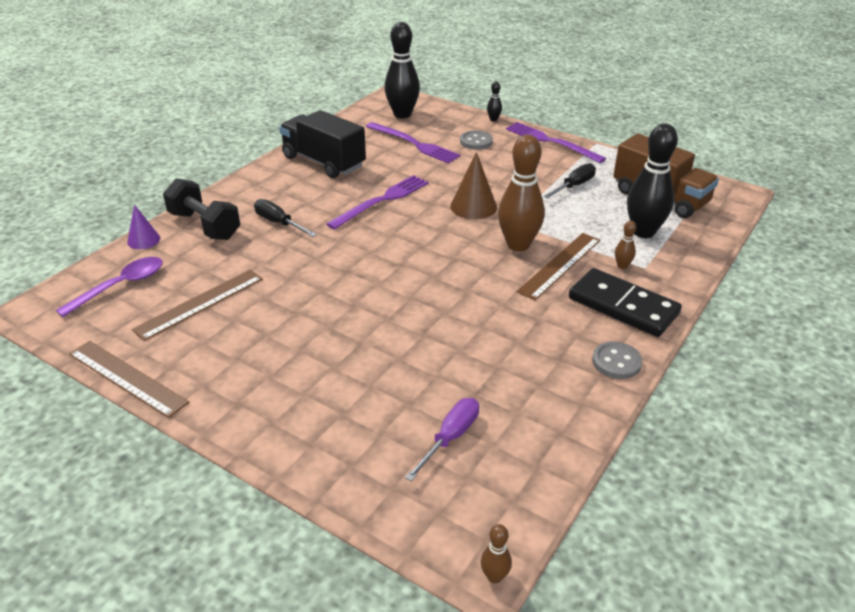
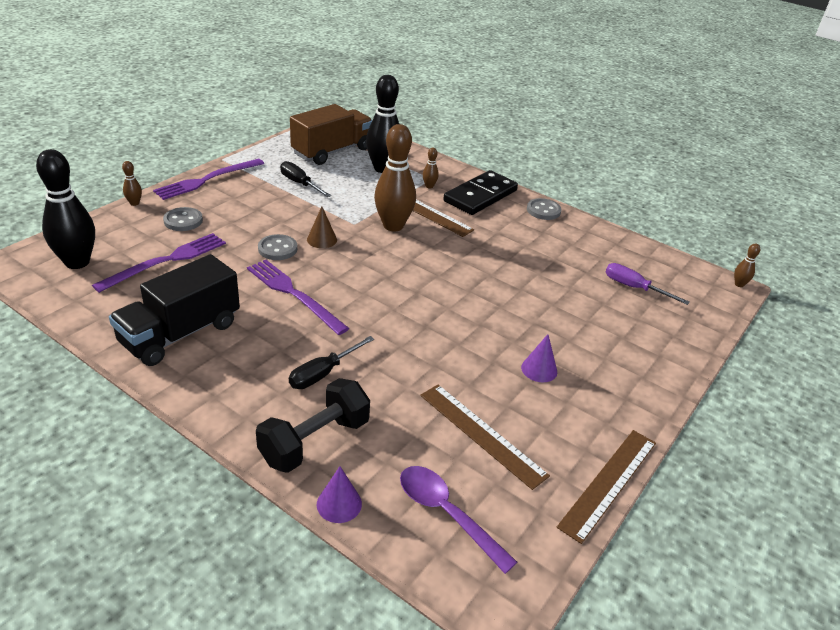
camera: 90 degrees left, 0 degrees up
(284, 341) = (539, 369): none -> purple cone
(449, 186) = (277, 249): none -> grey button
(473, 206) = (322, 239): brown cone -> brown cone, size x0.64
(493, 119) = (134, 203): black bowling pin -> brown bowling pin

